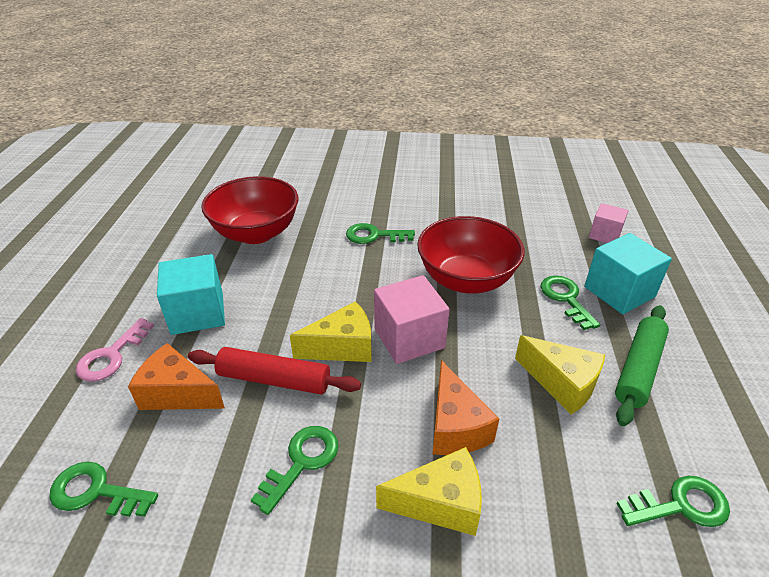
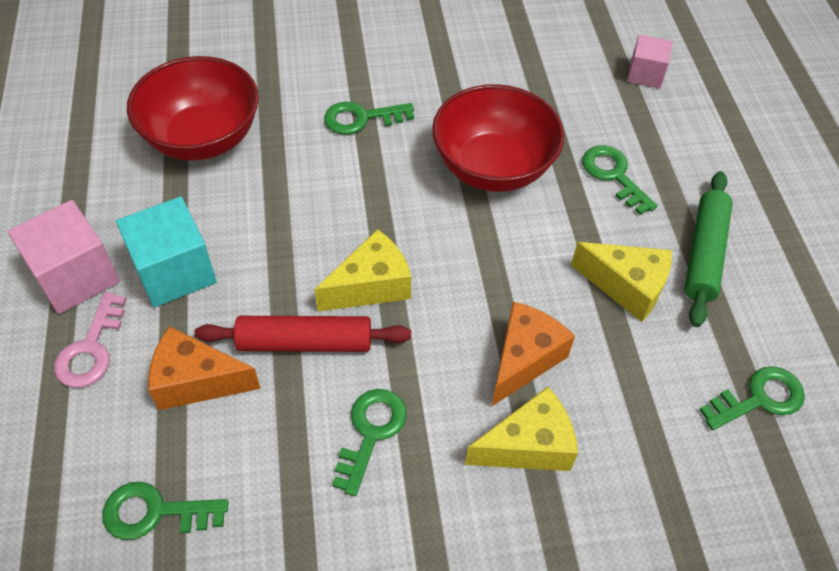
camera: 15 degrees left, 15 degrees up
(409, 338) = (445, 260): pink cube -> pink cube (75, 276)
(455, 426) = (524, 359): orange cheese -> orange cheese turned 120 degrees counterclockwise
(619, 292) = (672, 155): turquoise cube -> none

